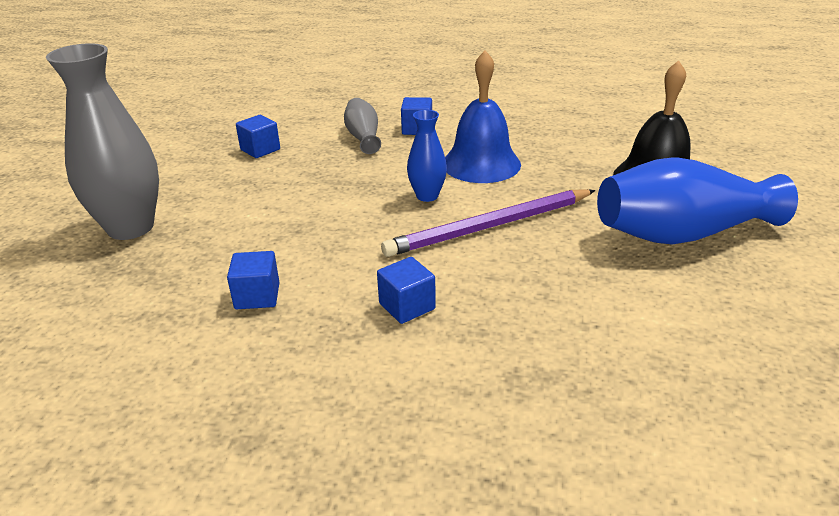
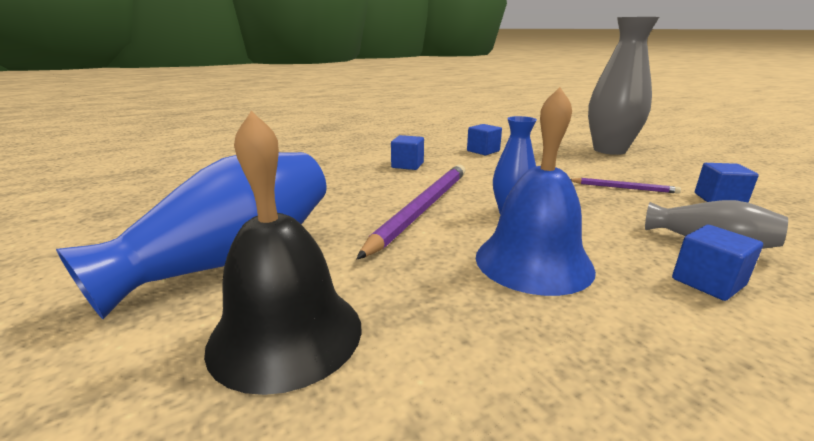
camera: 140 degrees right, 10 degrees down
(286, 181) = (624, 188): none -> purple pencil

